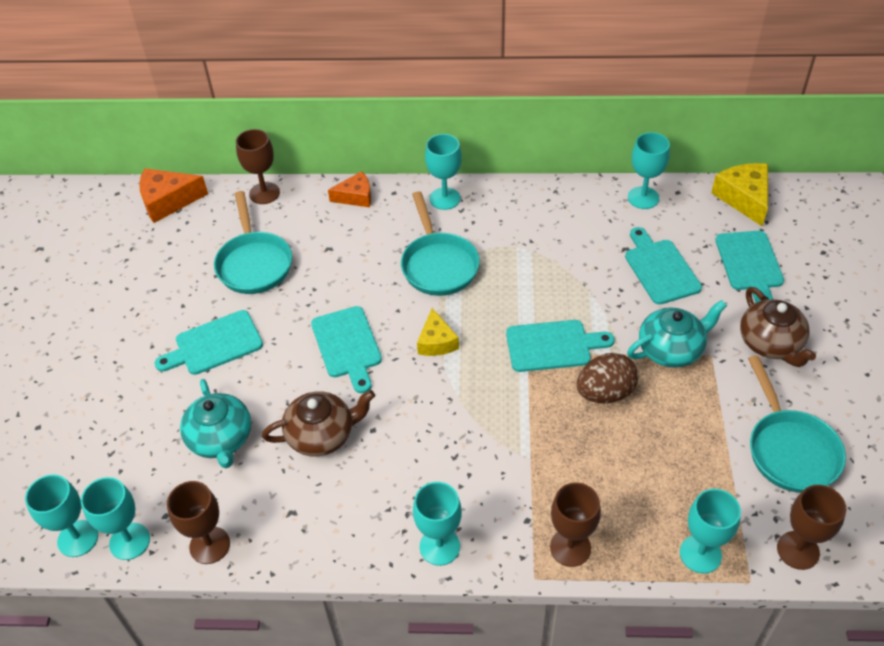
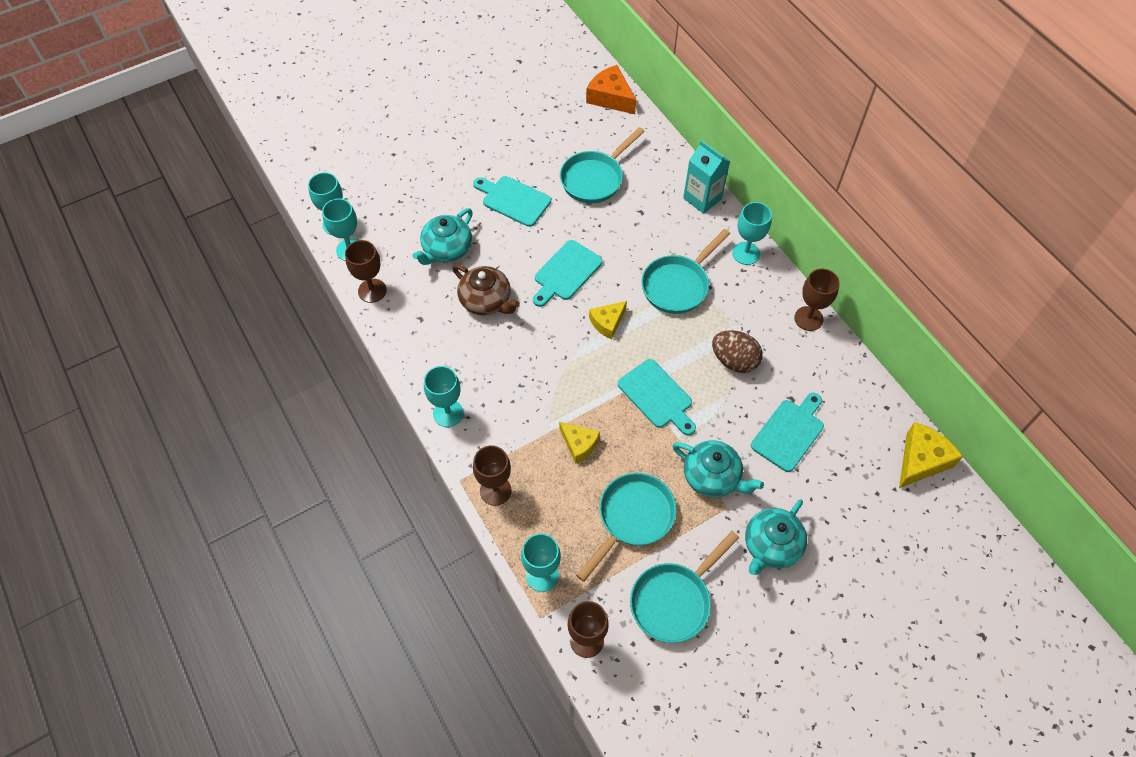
camera: 55 degrees right, 10 degrees up
(264, 193) = (661, 144): brown goblet -> brown goblet (808, 318)
(356, 196) = (702, 198): orange cheese -> turquoise carton
(564, 440) = (579, 444): none -> yellow cheese
(605, 393) = (638, 451): brown egg -> brown egg (734, 361)
(643, 198) = (858, 385): turquoise goblet -> none
(678, 437) = (632, 518): none -> turquoise pan
(750, 264) = (846, 496): turquoise cutting board -> none
(770, 343) = (771, 546): brown teapot -> turquoise teapot

